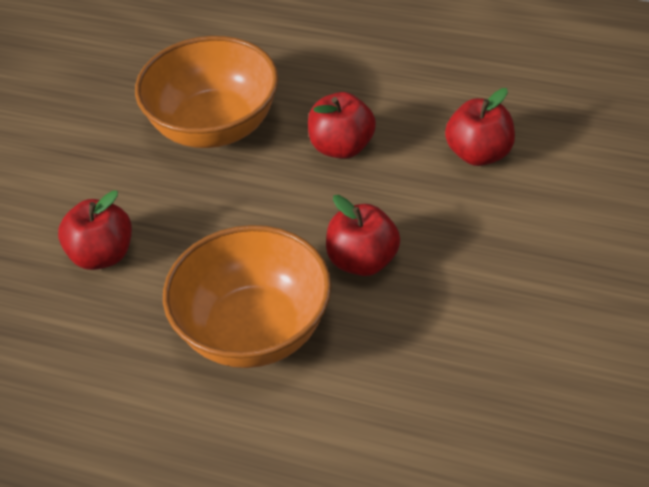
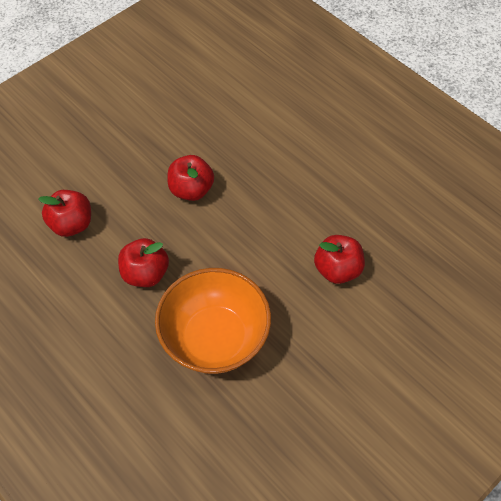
camera: 155 degrees left, 10 degrees up
(254, 331) = (275, 179): orange bowl -> none

